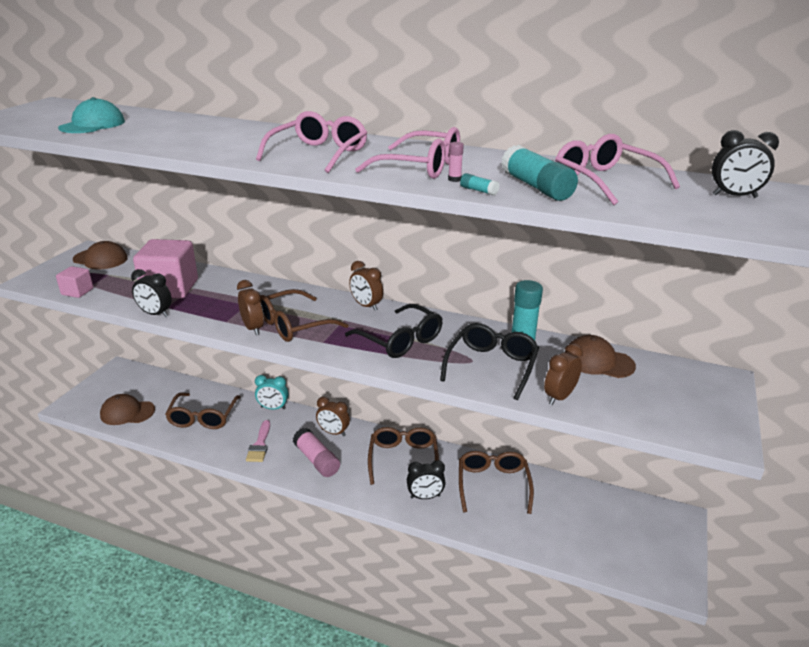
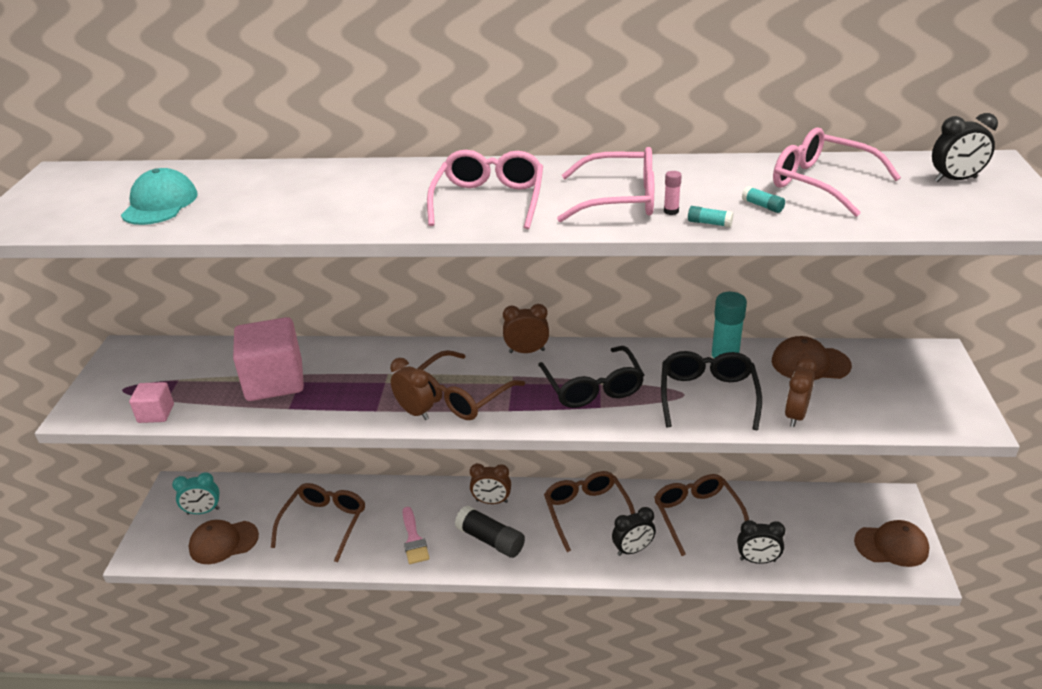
camera: 15 degrees left, 5 degrees up
(100, 259) = (150, 359): brown cap -> brown cap (891, 546)
(155, 314) = (282, 421): black clock -> black clock (757, 560)
(203, 417) = (324, 523): brown glasses -> brown glasses turned 150 degrees counterclockwise
(273, 408) = (403, 489): turquoise clock -> turquoise clock (203, 511)
(316, 460) = (490, 540): pink glue stick -> black glue stick
(366, 306) = (527, 351): brown clock -> brown clock turned 150 degrees clockwise
(400, 340) = (592, 387): black glasses -> black glasses turned 45 degrees clockwise
(536, 187) = (762, 206): turquoise glue stick -> turquoise glue stick, size x0.44

